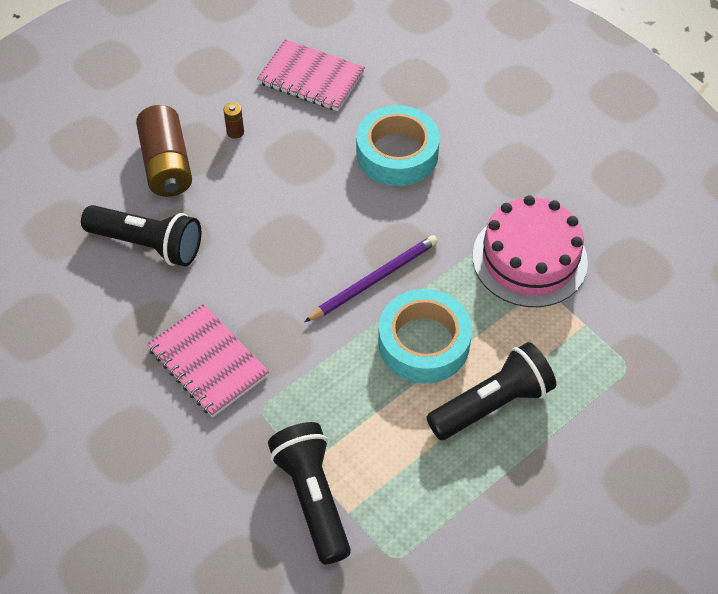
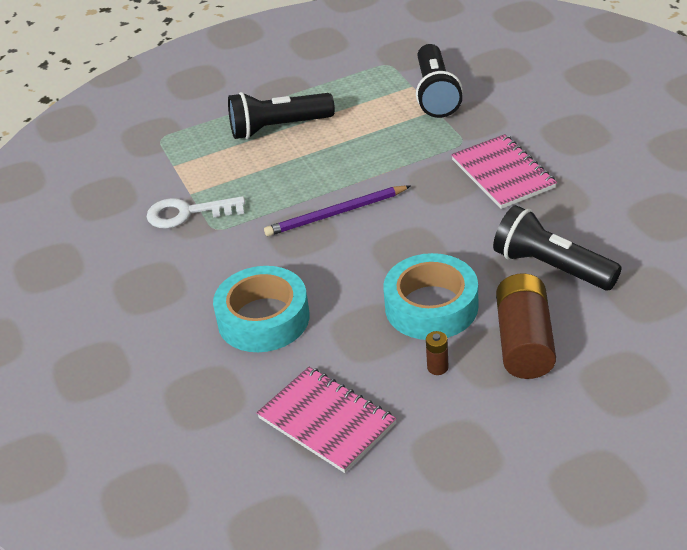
camera: 160 degrees left, 15 degrees down
(423, 343) = (313, 167): turquoise tape -> turquoise tape (431, 306)
(529, 259) = (188, 213): pink cake -> white key

